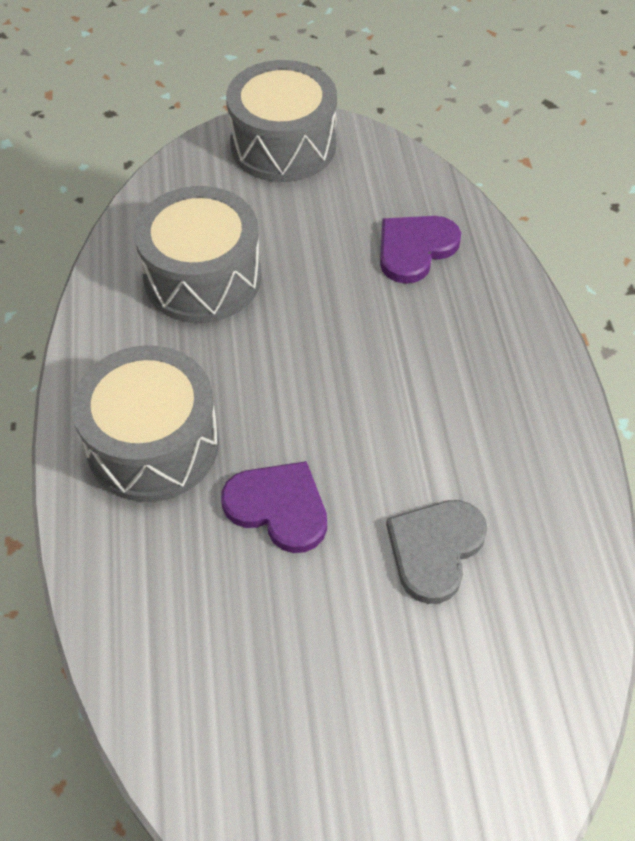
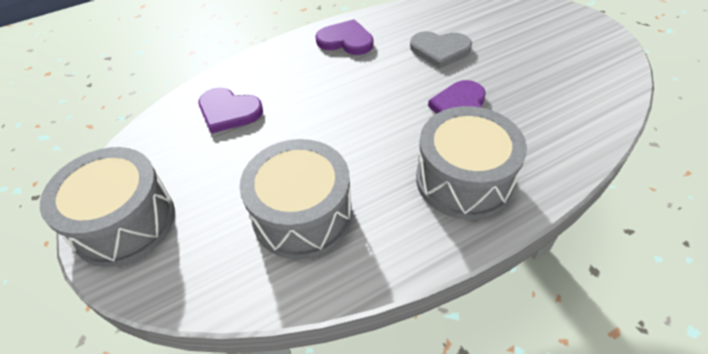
camera: 110 degrees left, 5 degrees down
(525, 424) = (346, 40): none -> purple heart

